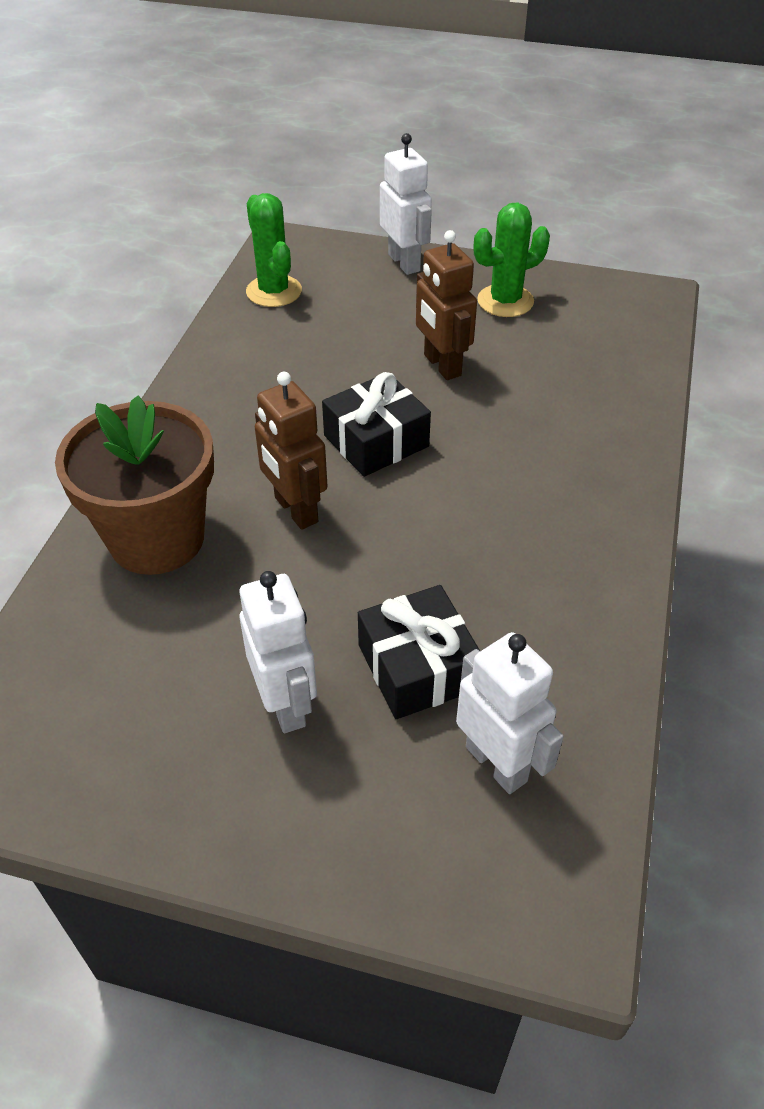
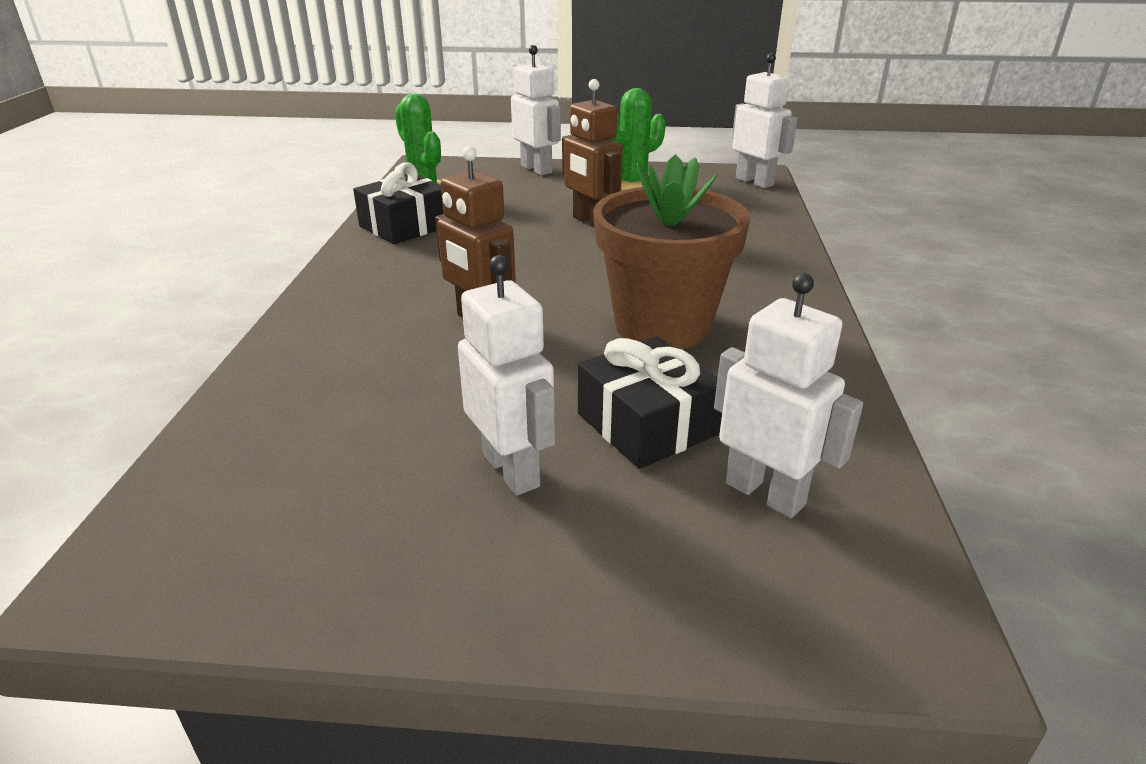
camera: 10 degrees left, 15 degrees down
(157, 539) = (338, 355): brown flower pot -> brown flower pot (662, 326)
(376, 441) = (547, 271): black gift -> black gift (405, 226)
(647, 311) = (754, 182): none -> white robot

